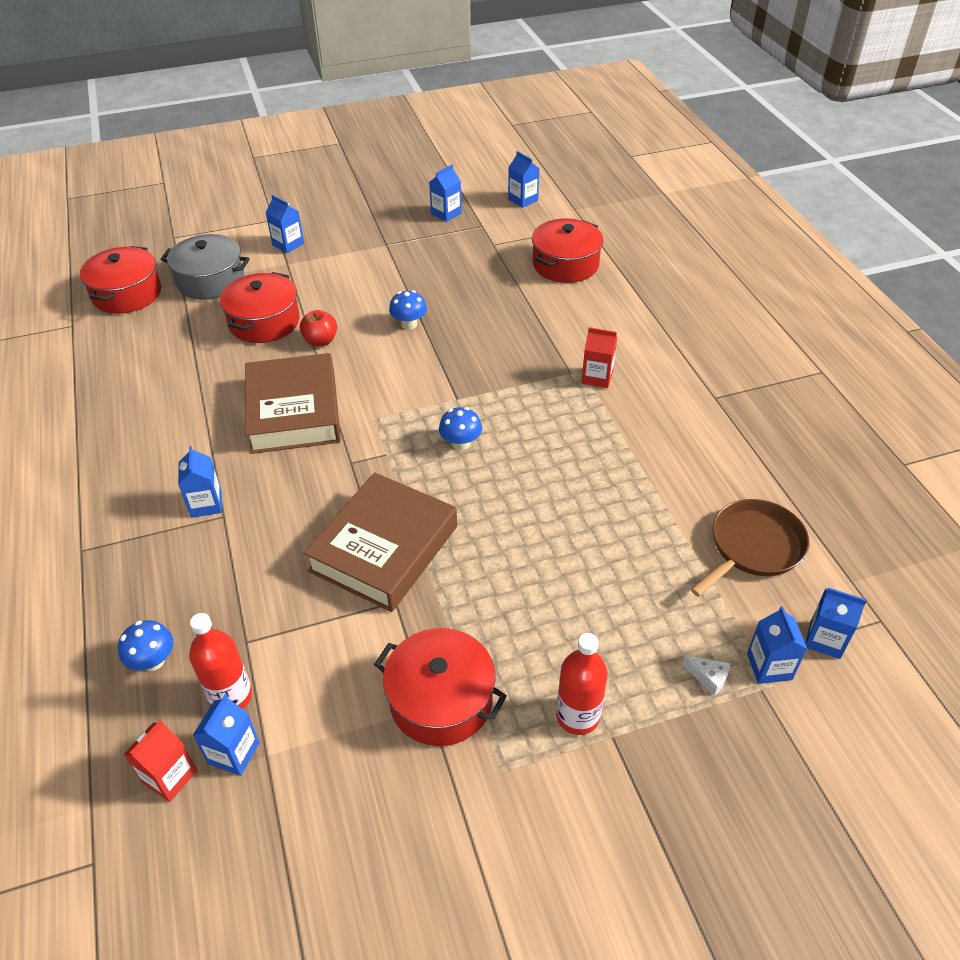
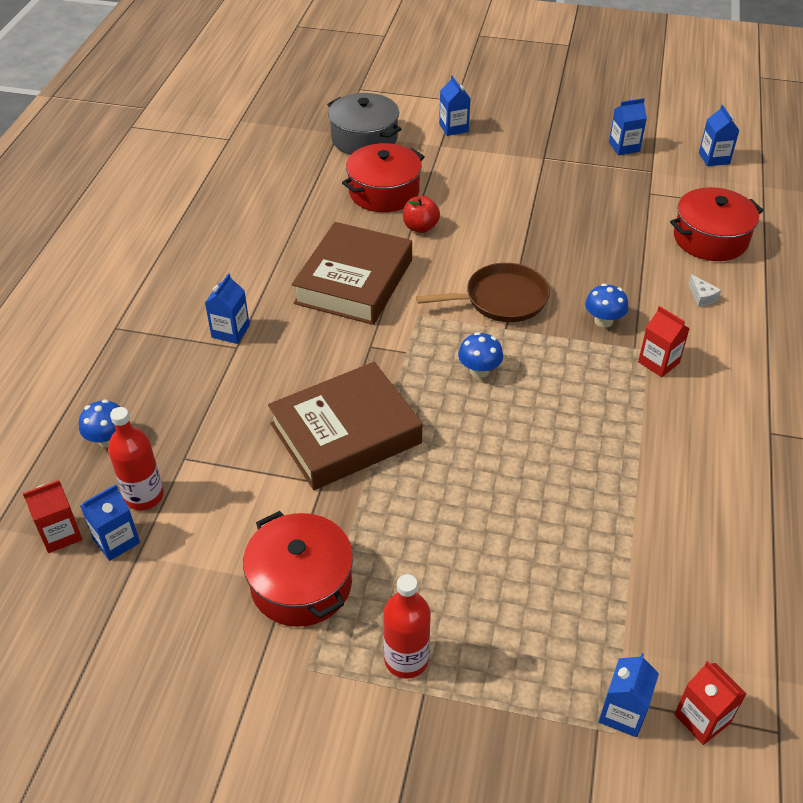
camera: 30 degrees right, 0 degrees up
(127, 294) = (289, 127): red pot -> none
(409, 324) = (511, 241): blue mushroom -> blue mushroom (603, 321)
(708, 677) = (554, 691): white cheese -> white cheese (702, 297)
(753, 547) = (696, 595): brown pan -> brown pan (501, 299)
(825, 639) = (702, 719): blue carton -> red carton

